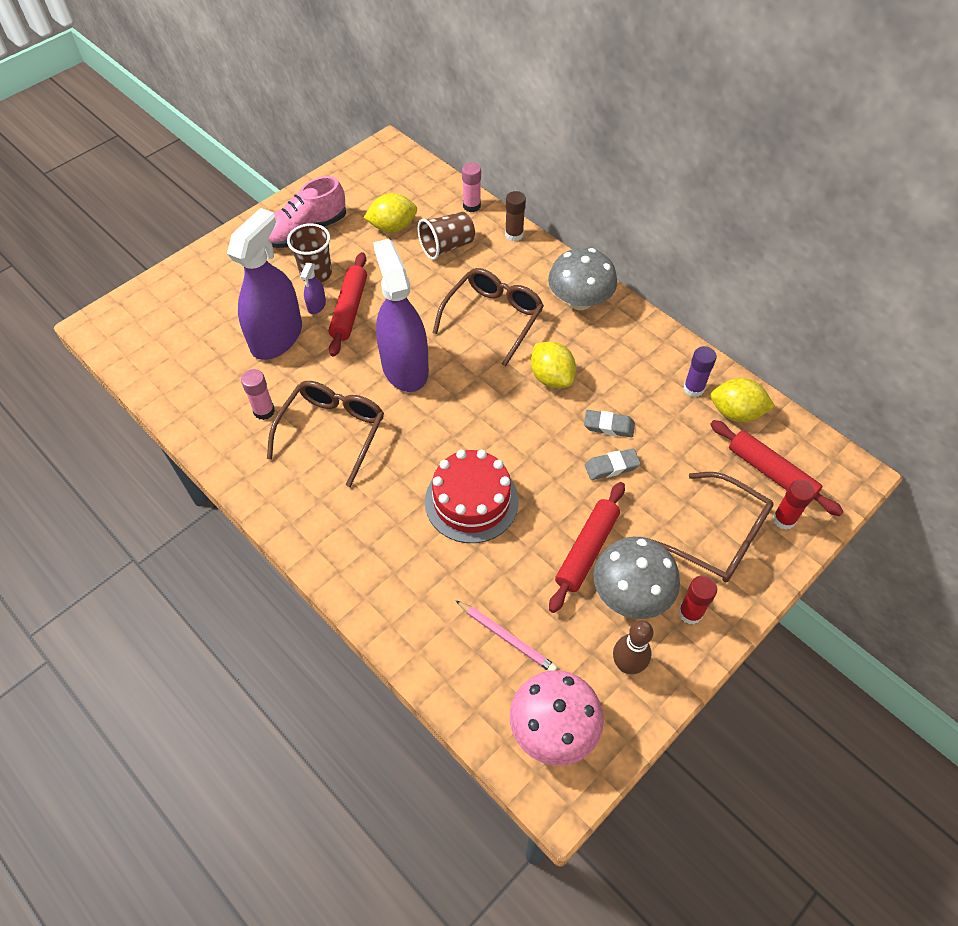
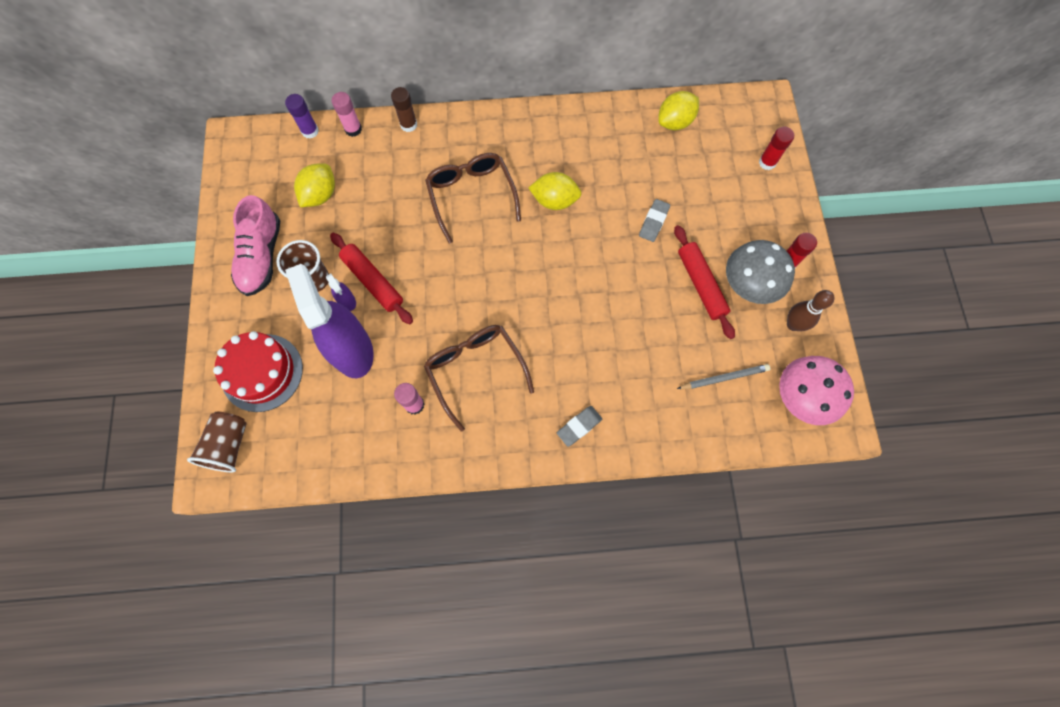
camera: 50 degrees left, 15 degrees up
(405, 367) = (462, 283): purple spray bottle -> none
(447, 247) = (376, 175): brown cup -> brown cup (229, 445)
(471, 501) = (609, 323): red cake -> red cake (262, 372)
(507, 638) = (724, 378): pink pencil -> grey pencil
(579, 300) = (507, 133): grey mushroom -> none
(608, 426) = (622, 199): grey eraser -> grey eraser (579, 426)
(693, 388) = (637, 129): purple glue stick -> purple glue stick (310, 131)
(718, 537) = (750, 206): brown glasses -> none
(771, 473) = (731, 141): red rolling pin -> none

